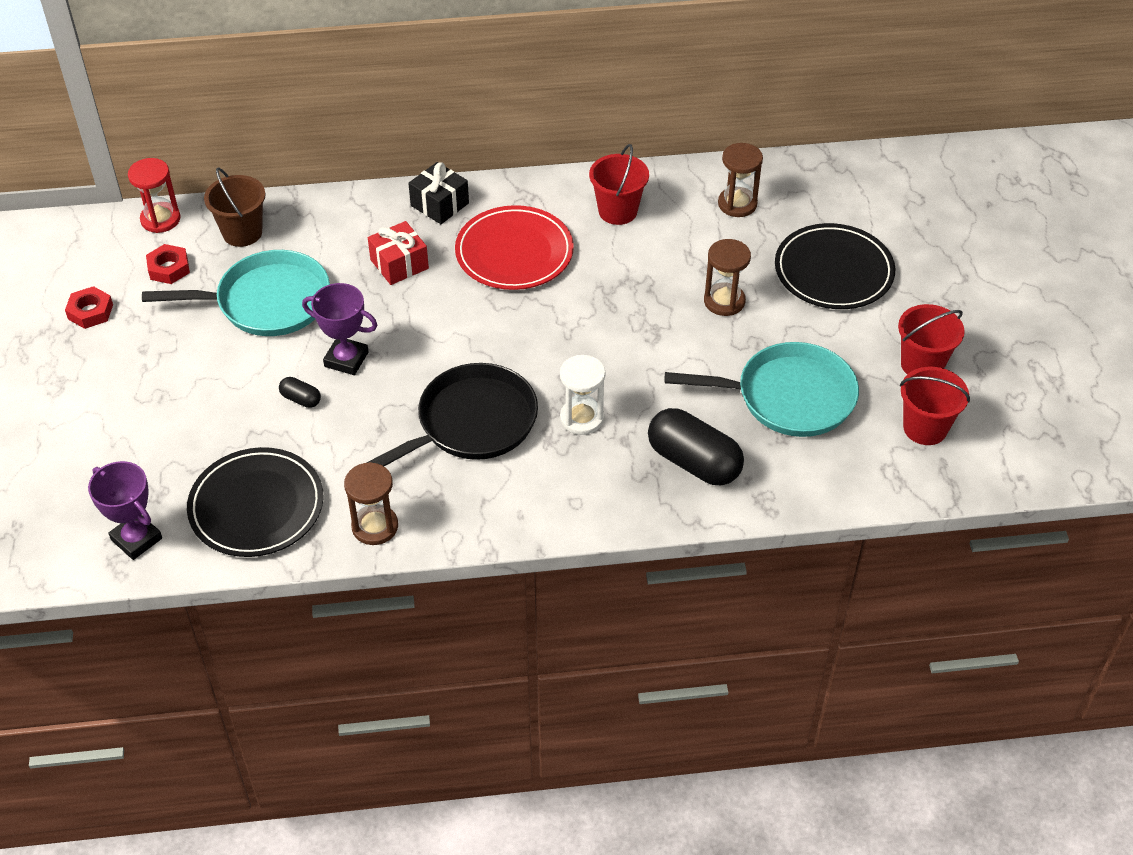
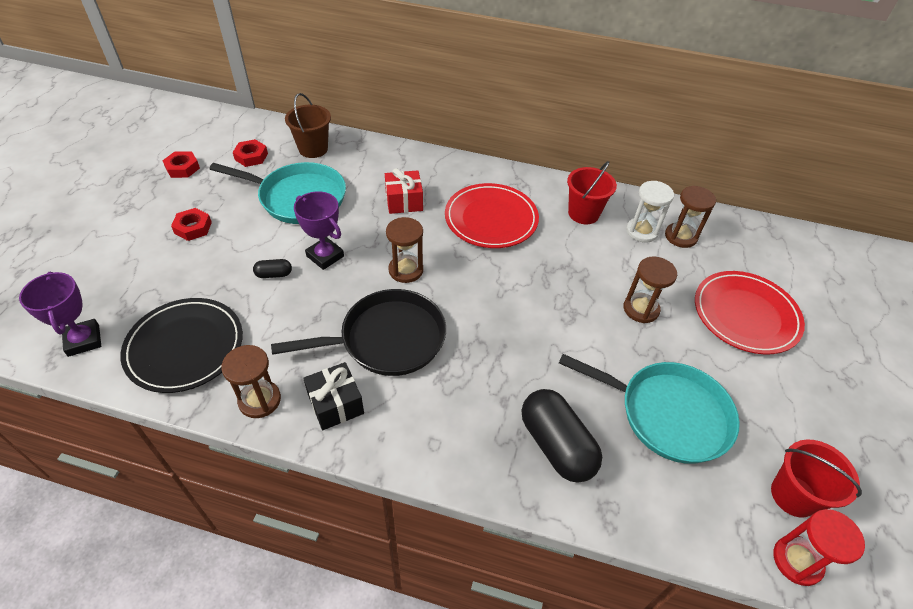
camera: 20 degrees right, 0 degrees up
(160, 219) = (268, 126): red hourglass -> red hourglass (797, 561)
(163, 379) = (193, 228): none -> red nut
(301, 399) = (274, 274): black capsule -> black capsule turned 60 degrees counterclockwise
(439, 204) = (455, 170): black gift -> black gift (336, 404)
(449, 344) = (406, 270): none -> brown hourglass
(582, 418) = (477, 367): white hourglass -> white hourglass (642, 231)
(833, 271) = (745, 315): black plate -> red plate
(922, 364) = (806, 428): red bucket -> none

